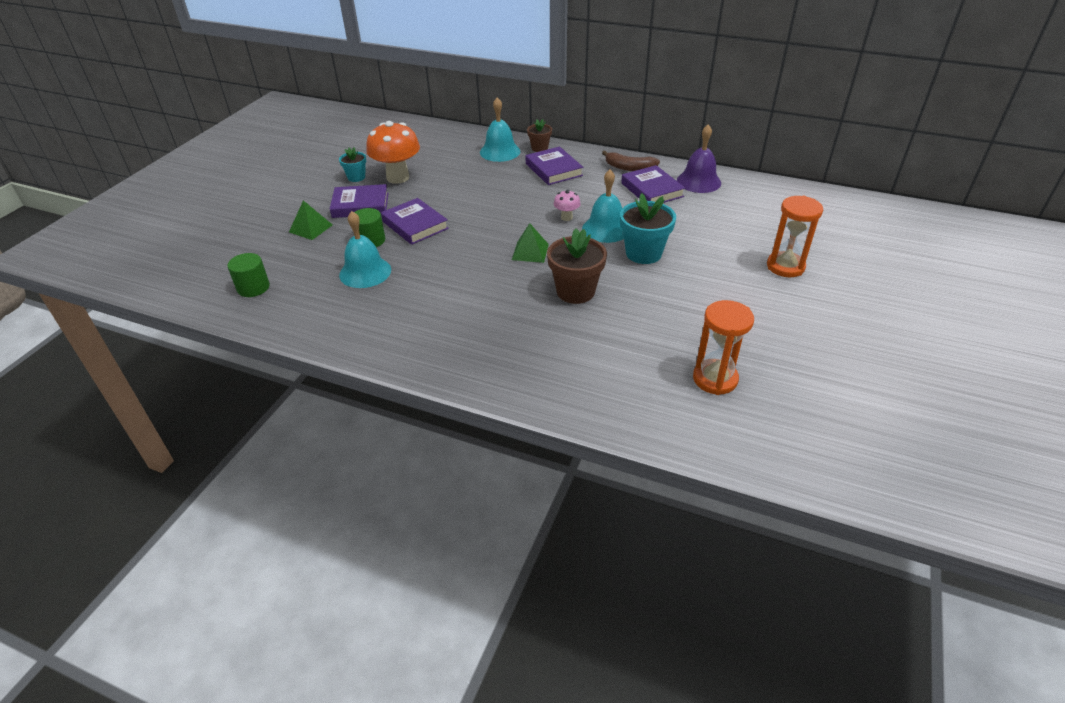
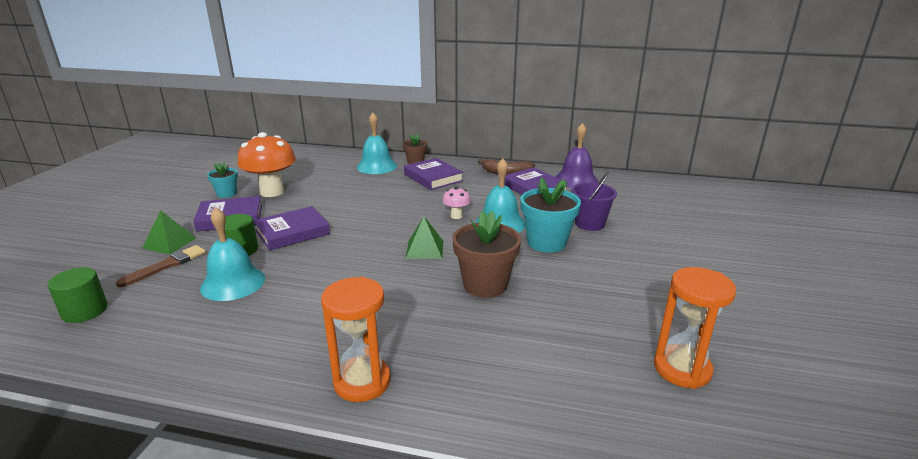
camera: 10 degrees left, 15 degrees down
(310, 251) = (166, 265): none -> brown brush
(415, 225) = (292, 232): purple book -> purple book turned 75 degrees counterclockwise
(692, 236) = (589, 224): none -> purple bucket
(785, 266) = (695, 245): orange hourglass -> orange hourglass (362, 382)

